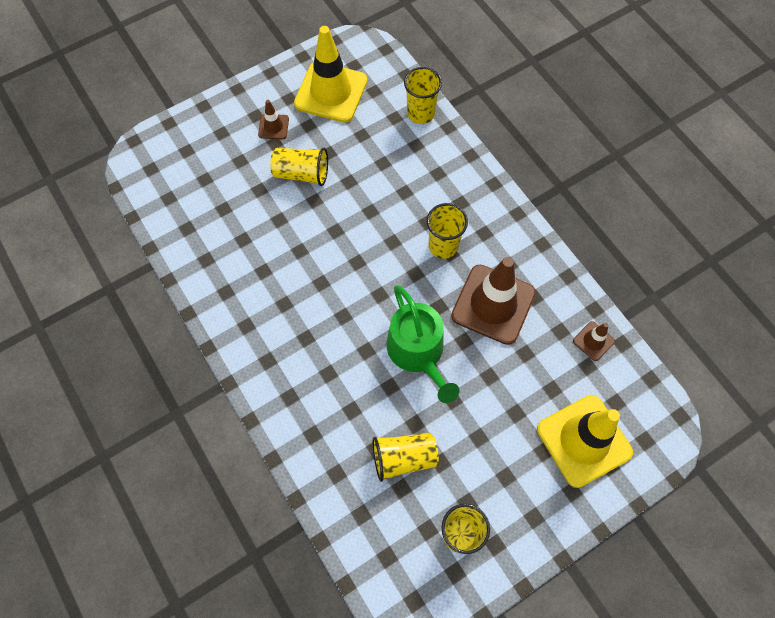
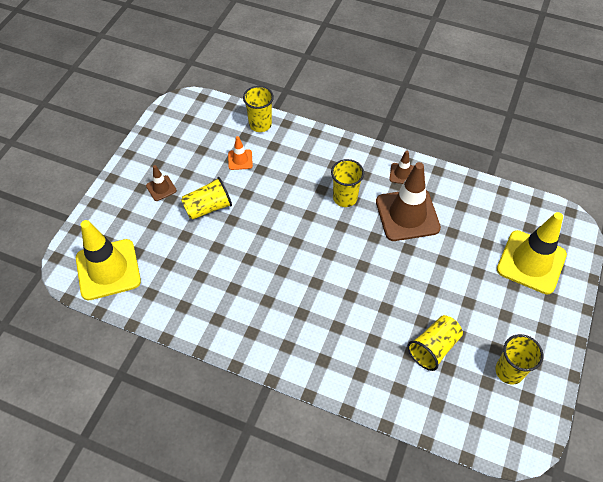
camera: 35 degrees left, 10 degrees down
(331, 92) = (185, 144): yellow traffic cone -> yellow traffic cone (108, 269)
(370, 141) = (240, 160): none -> orange traffic cone
(418, 352) = (385, 274): green watering can -> none
(593, 341) = (485, 199): brown traffic cone -> brown traffic cone (402, 174)

